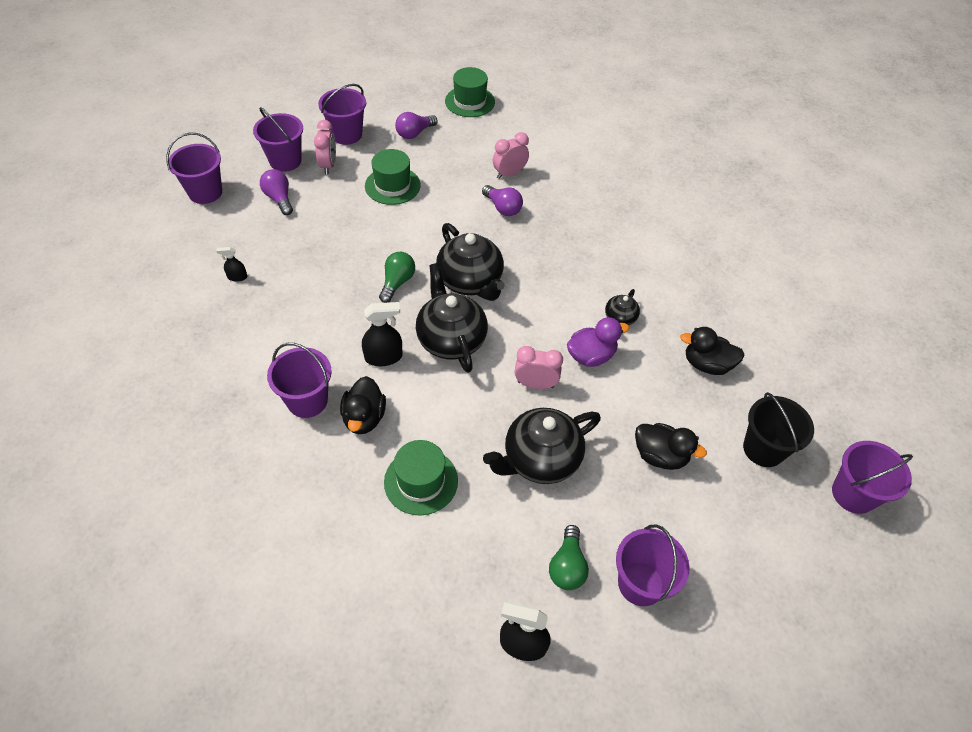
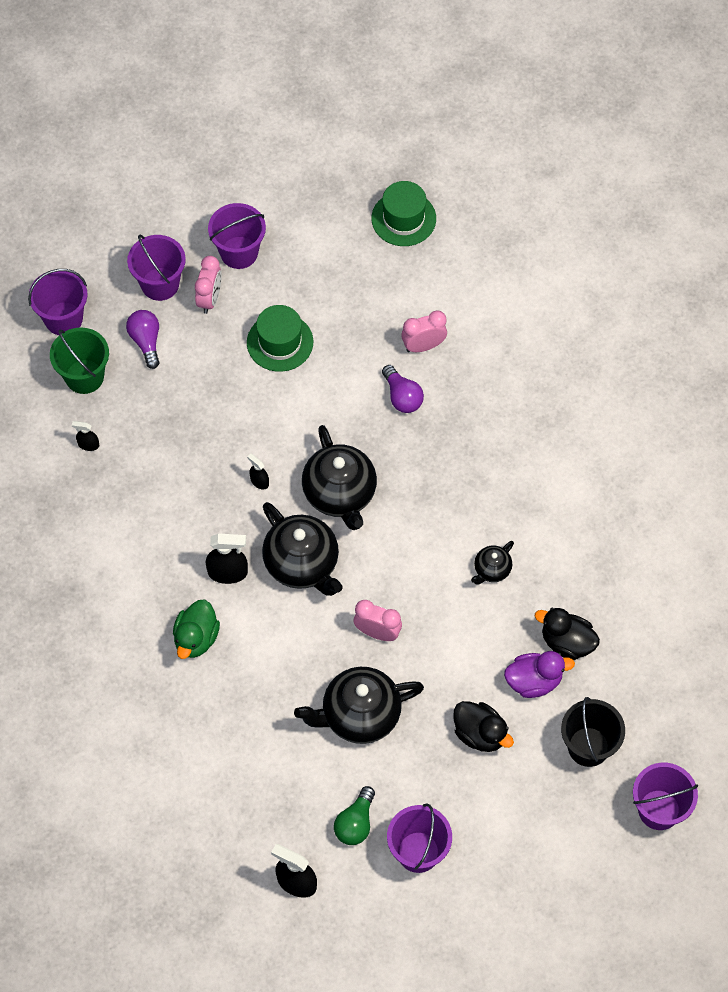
camera: 15 degrees right, 10 degrees up
(228, 229) = (84, 376): none -> green bucket
(307, 400) = (143, 609): purple bucket -> none
(364, 418) = (196, 638): black duck -> green duck
(397, 282) = (259, 481): green light bulb -> black spray bottle
(414, 133) = (322, 262): purple light bulb -> none
(421, 481) = (238, 715): green hat -> none
(451, 339) = (302, 563): black teapot -> black teapot turned 150 degrees clockwise
(591, 356) = (445, 610): purple duck -> purple duck (534, 681)

